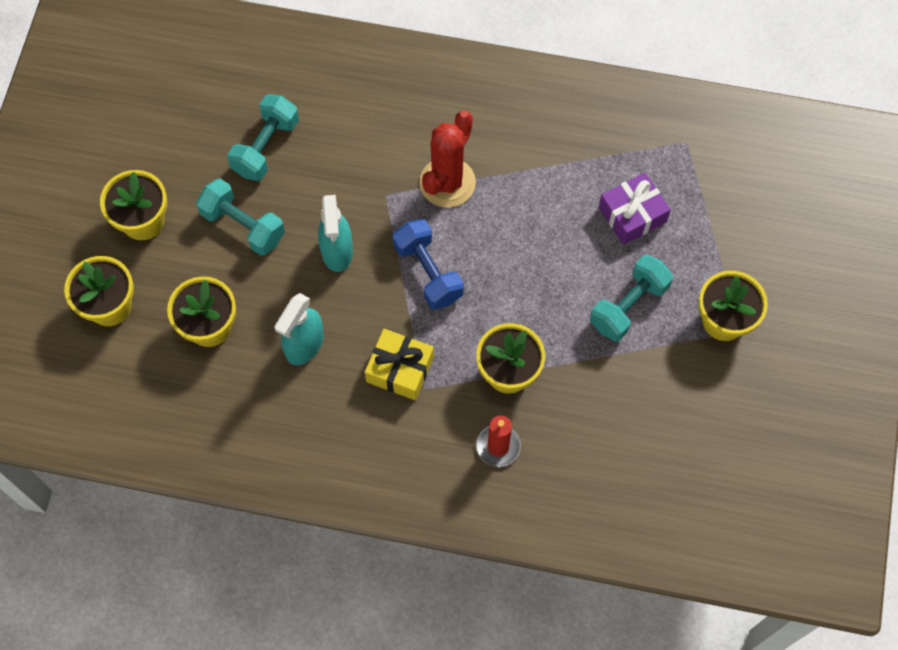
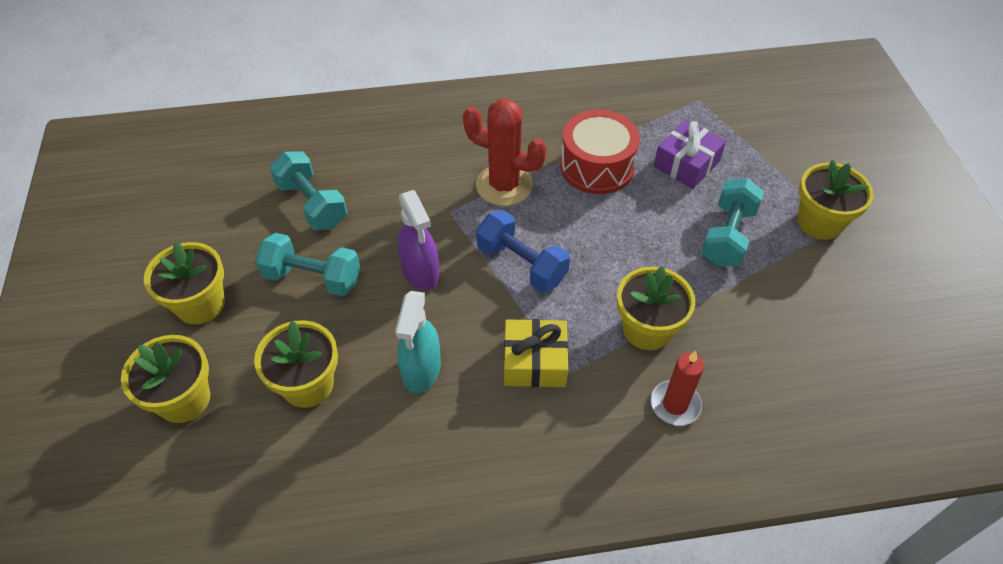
camera: 20 degrees left, 15 degrees down
(266, 147) = (312, 204): turquoise dumbbell -> turquoise dumbbell turned 45 degrees counterclockwise
(337, 251) = (420, 272): turquoise spray bottle -> purple spray bottle
(447, 183) = (504, 185): red cactus -> red cactus turned 75 degrees counterclockwise
(544, 190) = (597, 166): none -> red drum

